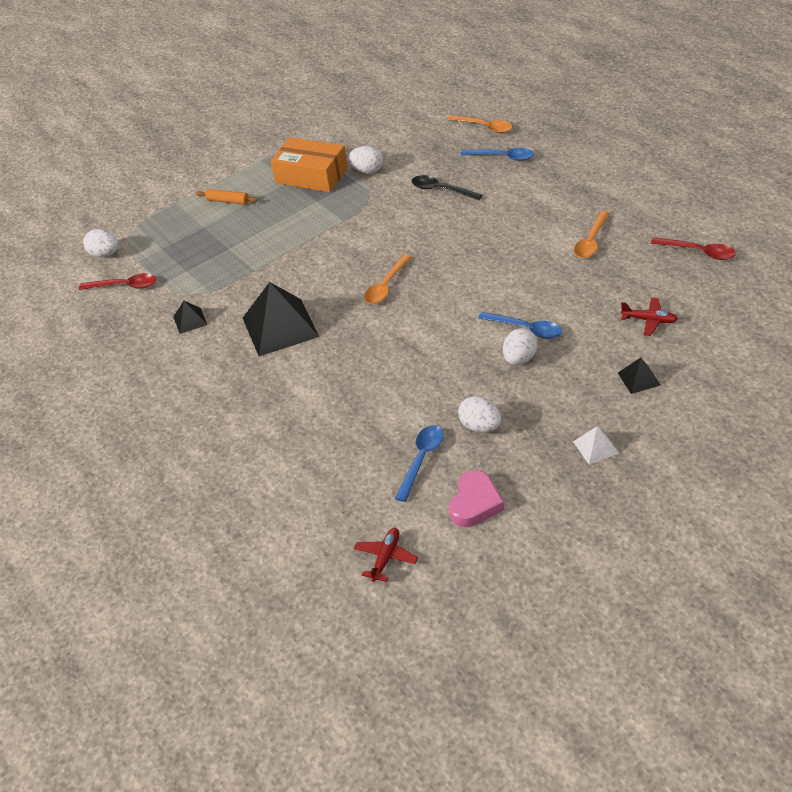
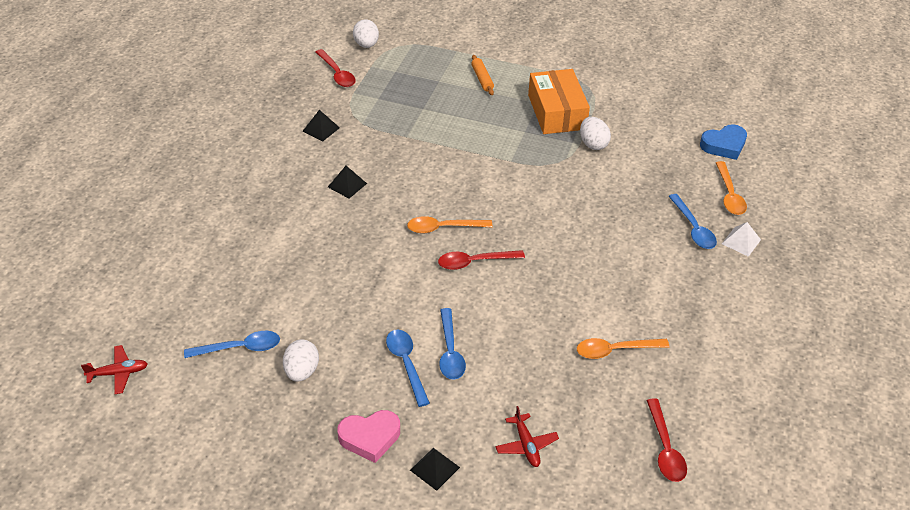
camera: 50 degrees right, 0 degrees up
(280, 327) = (347, 185): black pyramid -> black pyramid, size x0.47
(431, 109) = (724, 145): none -> blue heart
(440, 282) = (474, 262): none -> red spoon
(441, 190) = (605, 205): black spoon -> none
(475, 503) = (206, 407): pink heart -> pink heart (370, 438)
(519, 359) = (406, 363): white egg -> blue spoon
(595, 447) = (321, 469): white pyramid -> white pyramid (741, 241)

